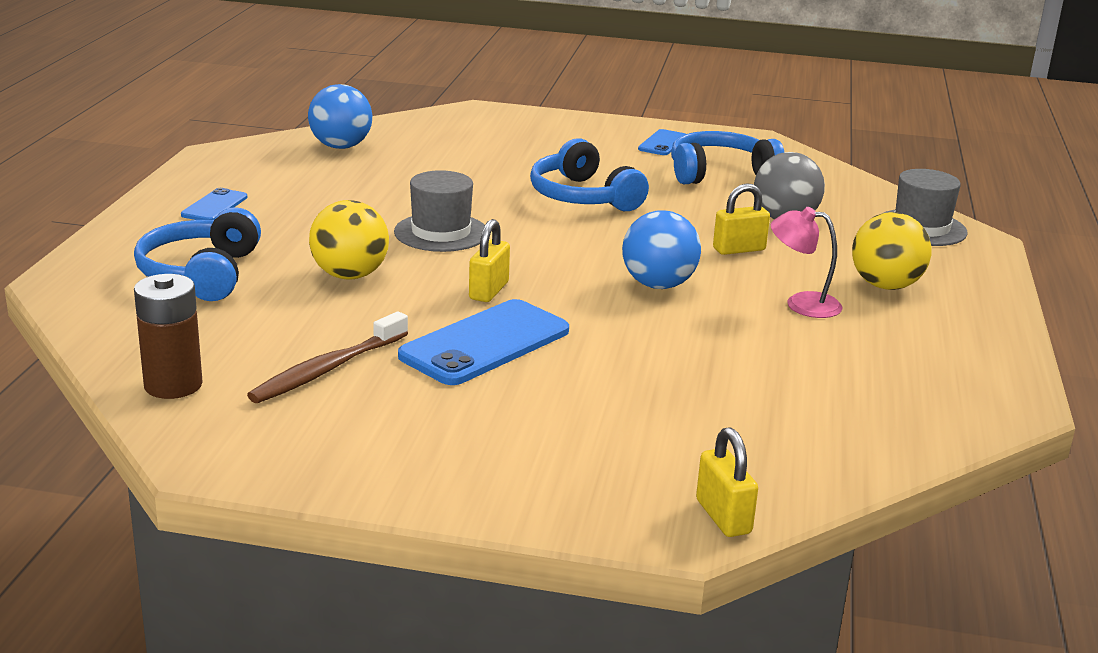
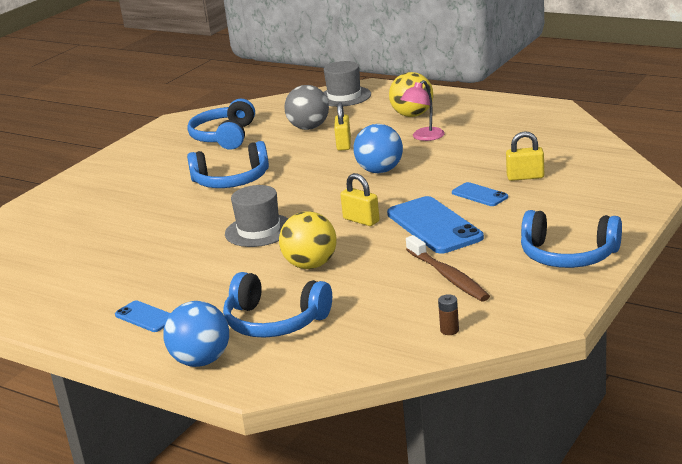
camera: 65 degrees left, 0 degrees up
(173, 385) = (449, 330): brown battery -> brown battery, size x0.47
(341, 146) = (59, 261): blue ball -> blue ball (201, 361)
(408, 460) = (568, 255): none -> blue headphones
(662, 143) = (158, 148): blue phone -> blue phone (479, 195)
(723, 517) = (640, 181): yellow padlock -> yellow padlock (525, 177)

